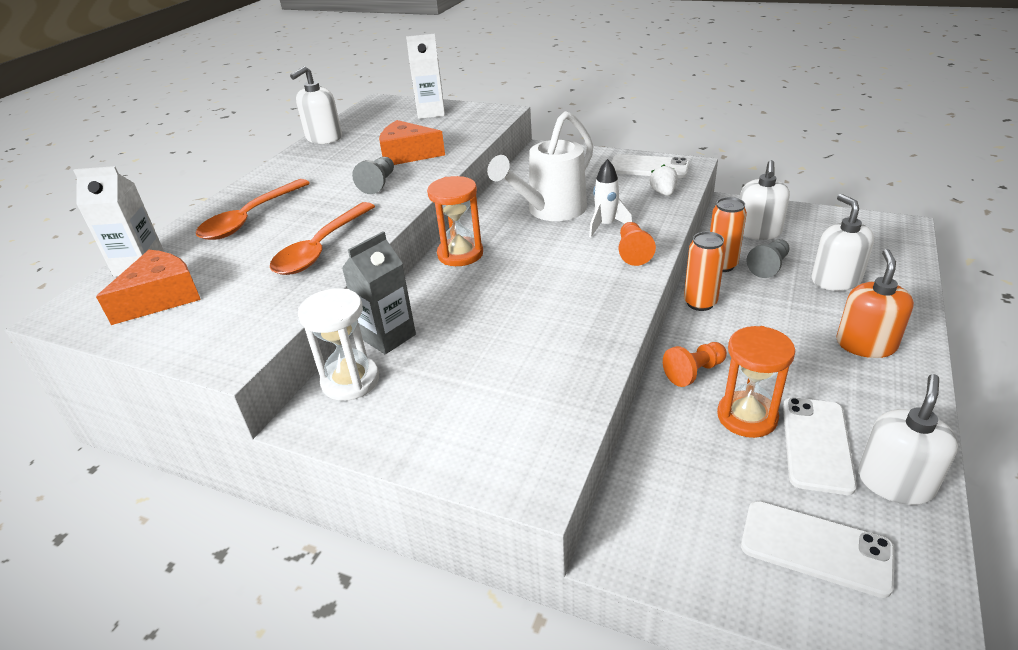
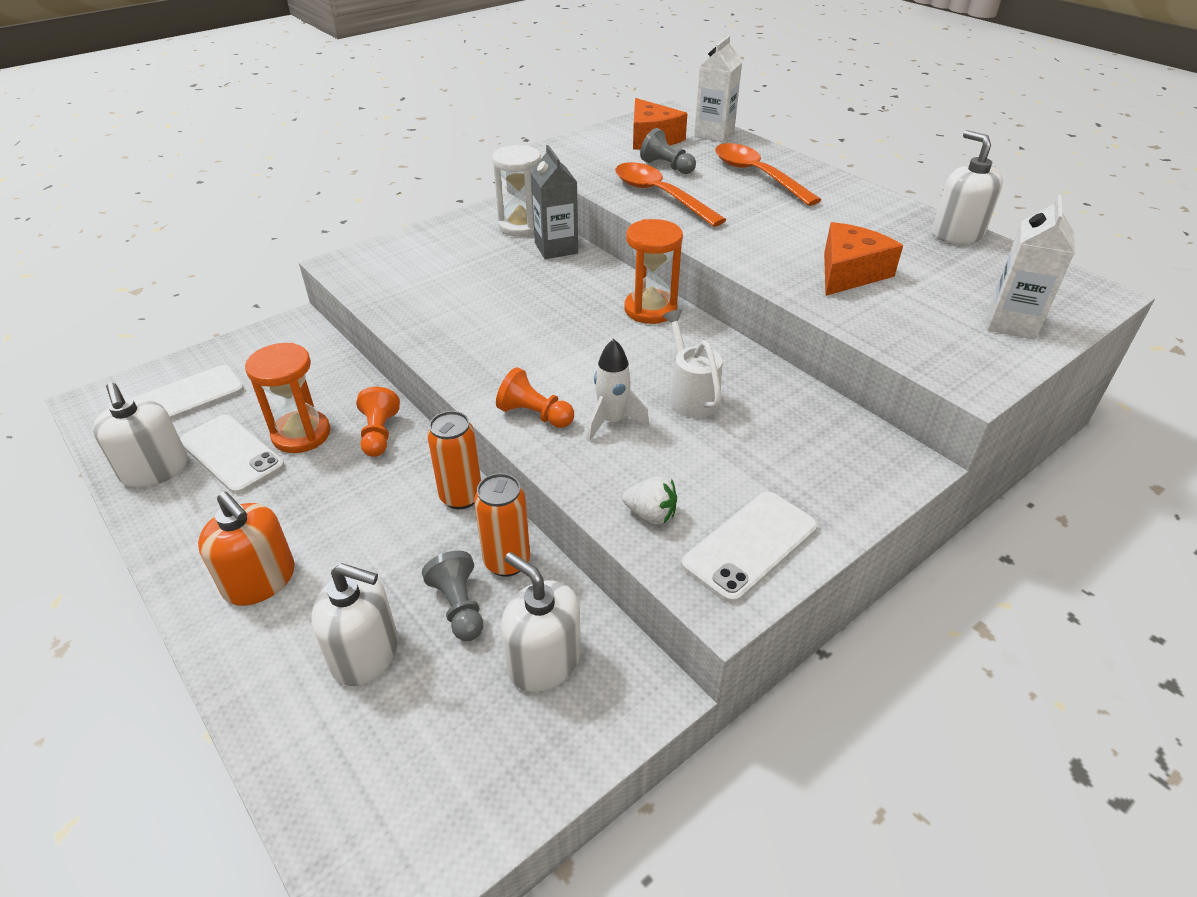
camera: 115 degrees right, 5 degrees up
(378, 184) = (776, 241): grey pawn -> grey pawn (667, 167)
(551, 210) = (691, 396): white watering can -> white watering can, size x0.60

